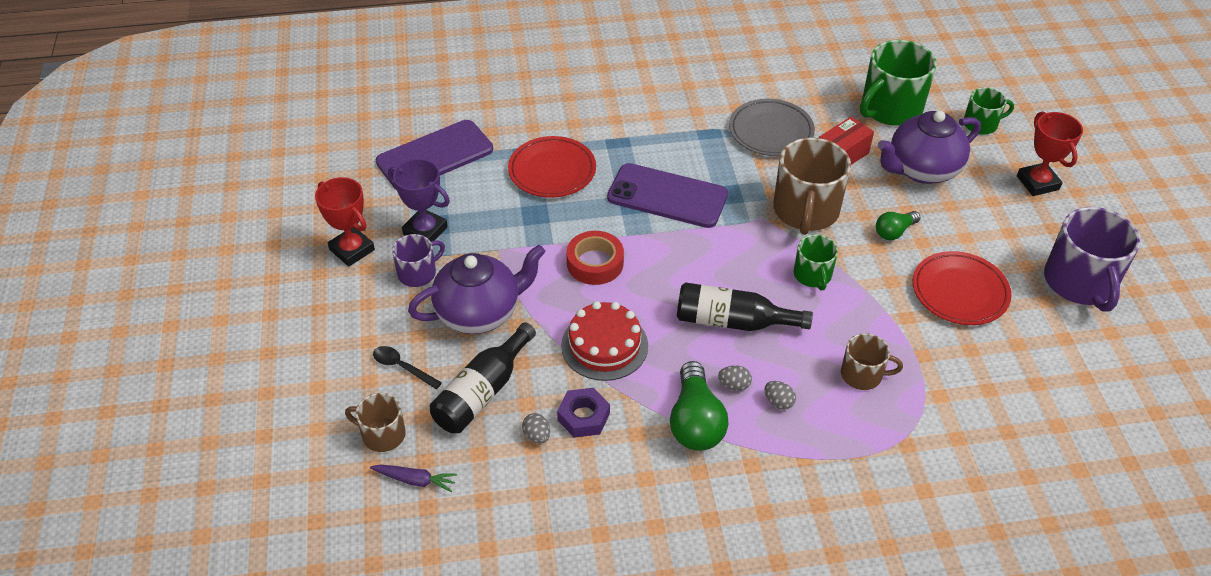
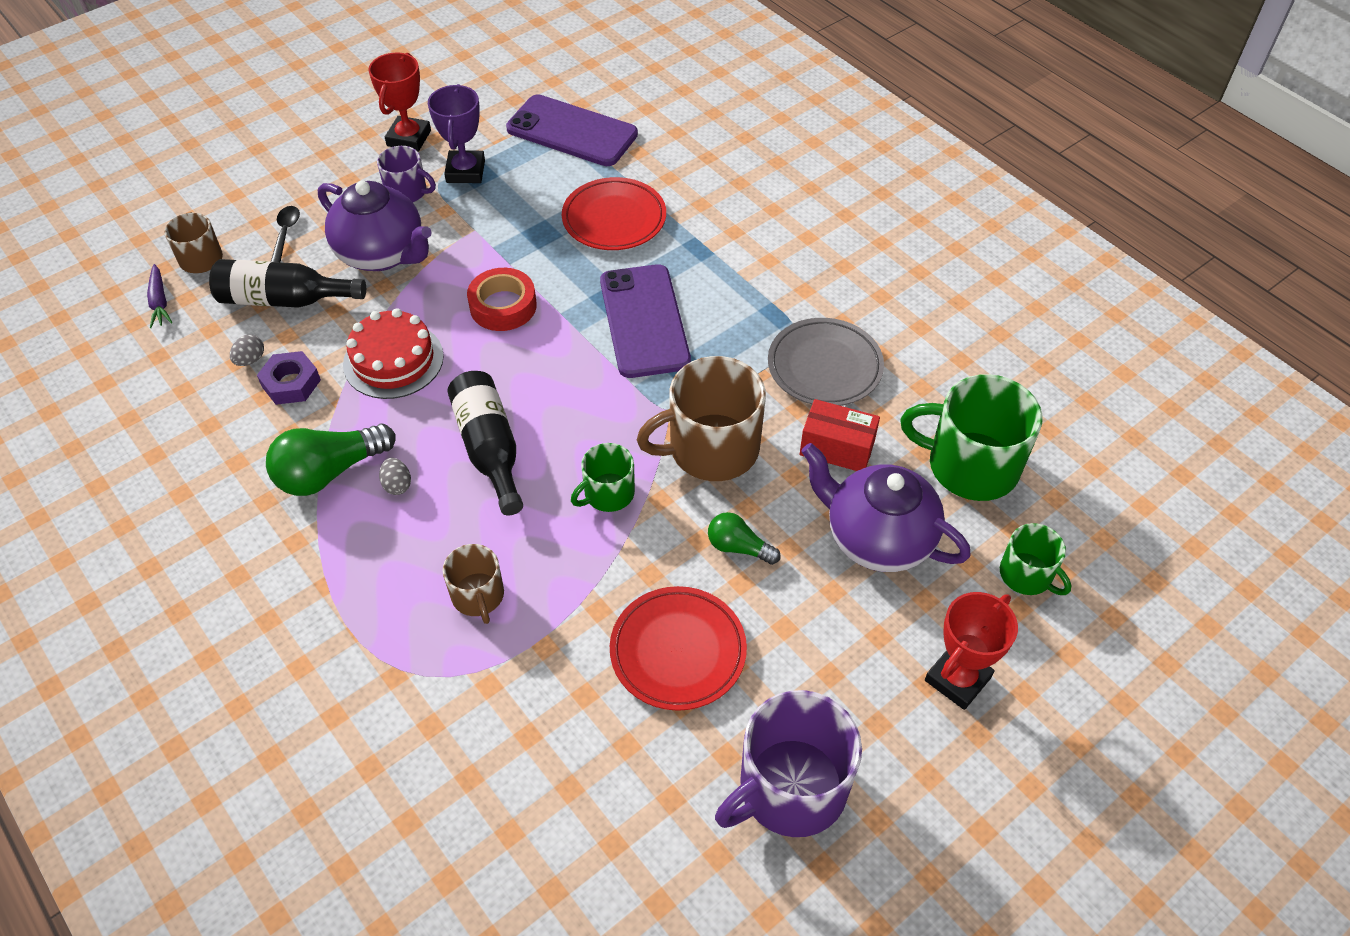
camera: 60 degrees right, 5 degrees up
(778, 402) = (394, 532): grey egg -> none

